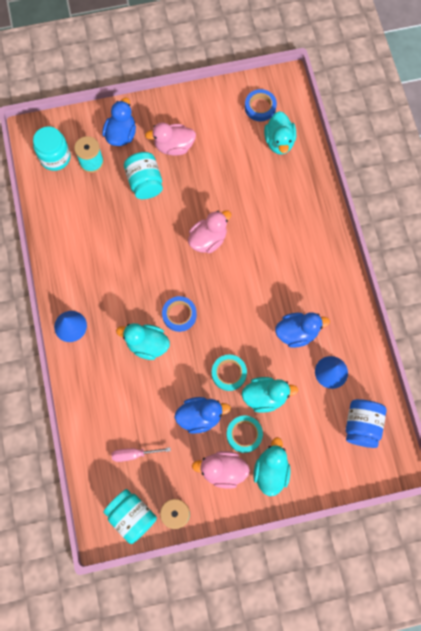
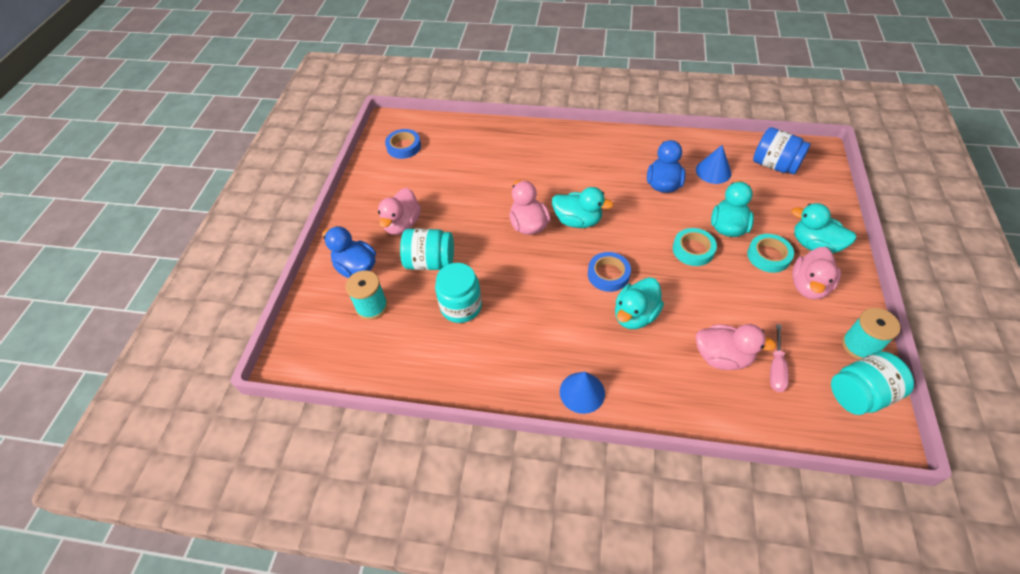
camera: 65 degrees left, 20 degrees down
(55, 157) = (341, 344): turquoise jar -> turquoise jar (461, 306)
(131, 414) = (722, 357): none -> pink duck
(200, 416) = (739, 289): blue duck -> none
(279, 142) = (450, 143): turquoise duck -> turquoise duck (578, 221)

